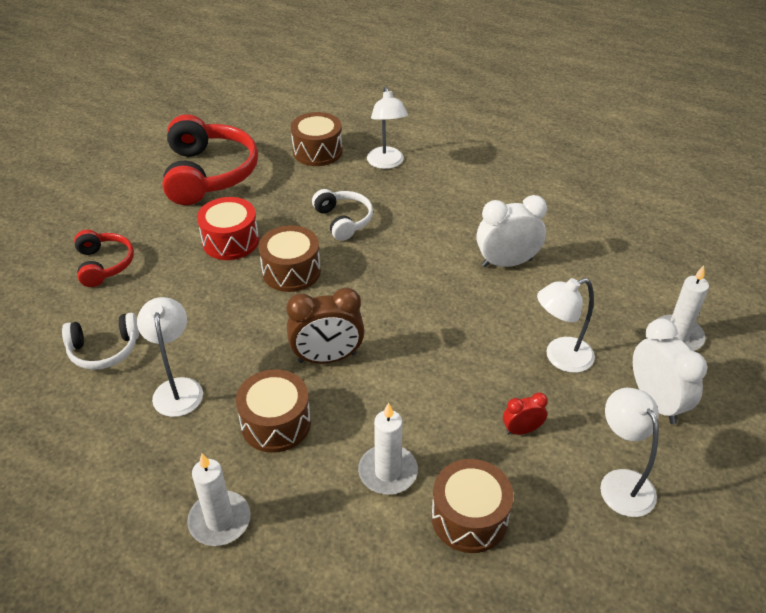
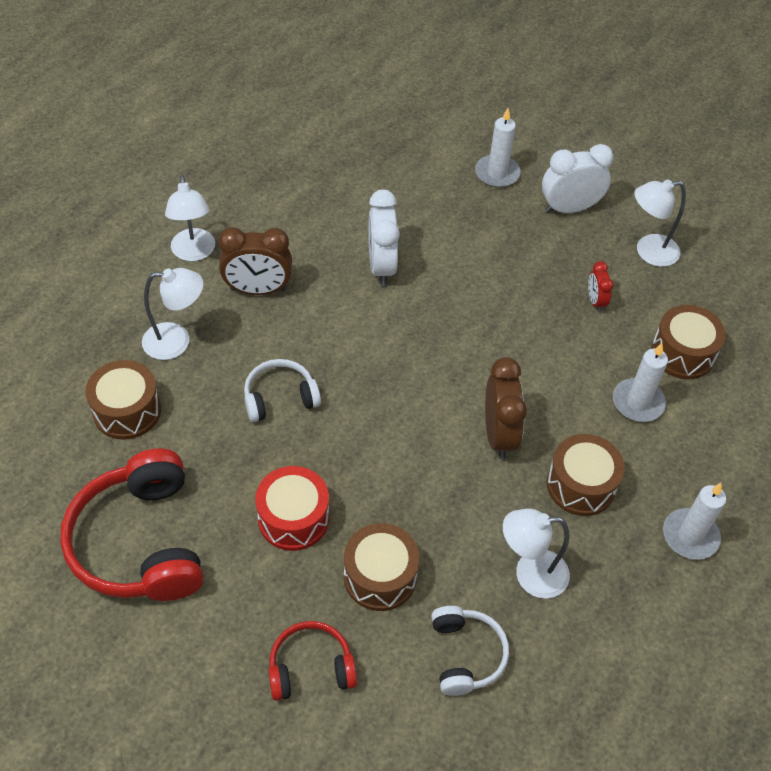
camera: 85 degrees left, 10 degrees up
(209, 174) = (140, 542): red headphones -> red headphones turned 105 degrees counterclockwise
(291, 271) = (361, 457): brown drum -> brown drum (380, 576)
(452, 195) = (258, 289): none -> brown clock
(560, 357) = (515, 256): white lamp -> white lamp (194, 252)

